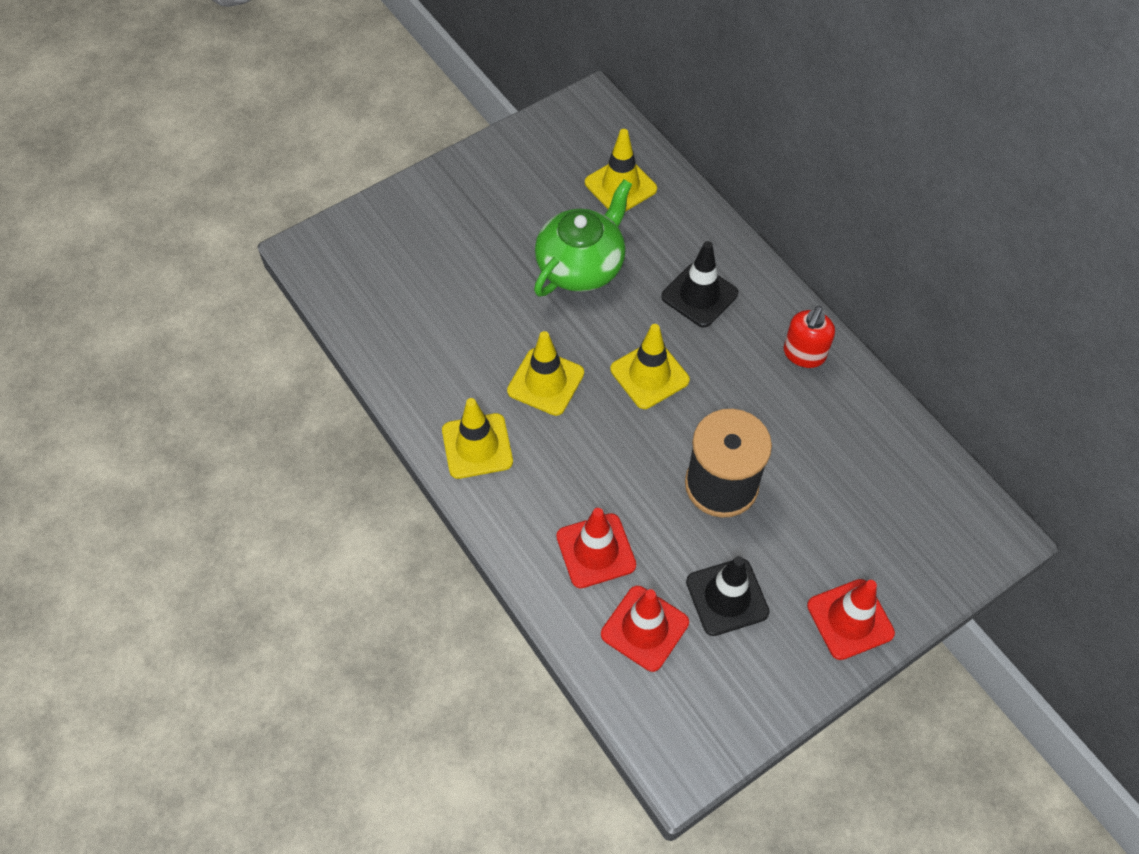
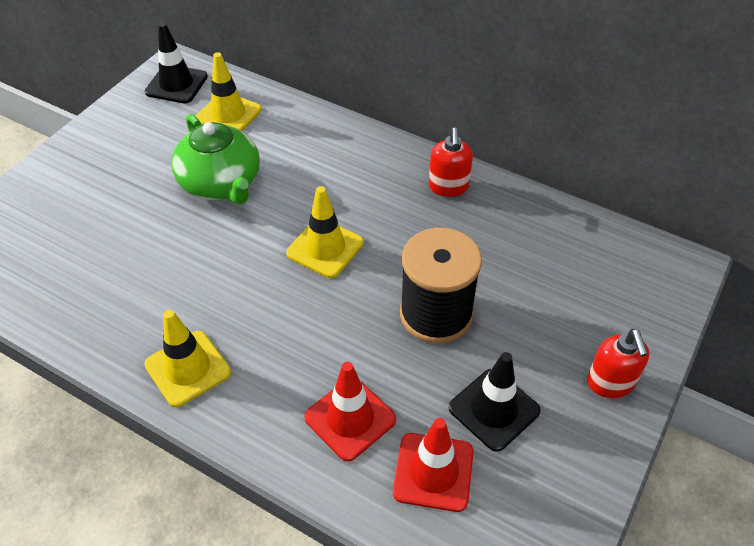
camera: 25 degrees left, 10 degrees down
(545, 382) = (231, 287): yellow traffic cone -> none
(581, 265) = (221, 183): green teapot -> green teapot turned 135 degrees clockwise
(699, 295) = (337, 172): black traffic cone -> black traffic cone (176, 84)
(850, 619) = (610, 383): red traffic cone -> red soap dispenser

